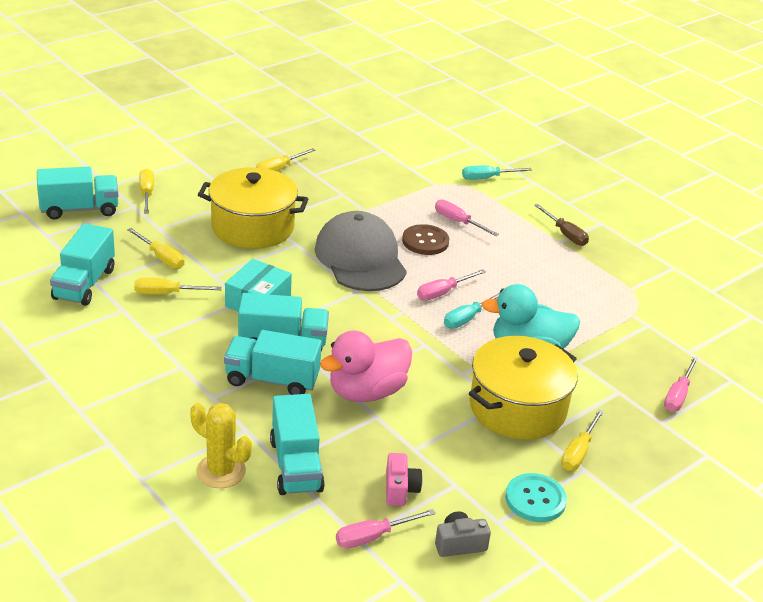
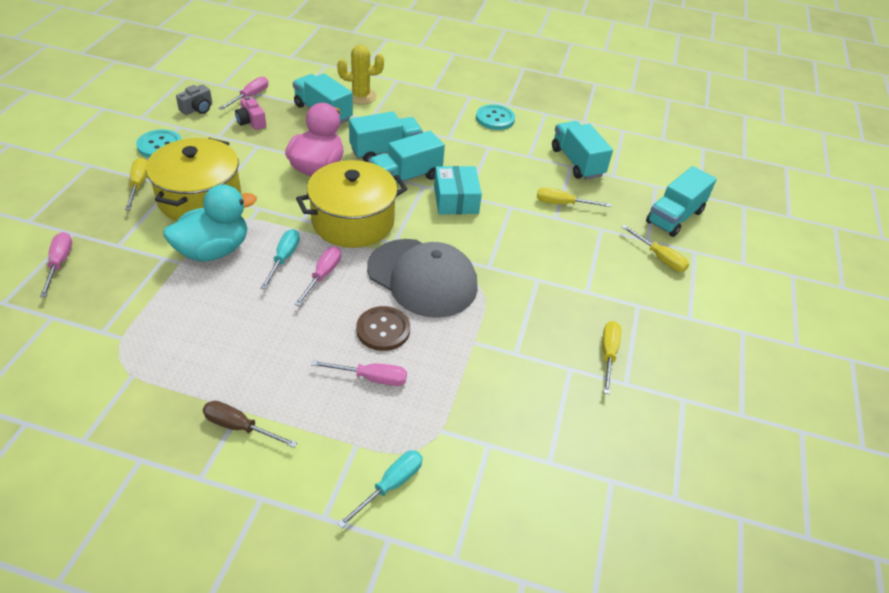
camera: 145 degrees right, 10 degrees up
(94, 366) = (495, 118): none -> turquoise button
(167, 294) = (520, 178): yellow screwdriver -> none
(252, 227) = (540, 266): yellow pot -> yellow pot (353, 221)

